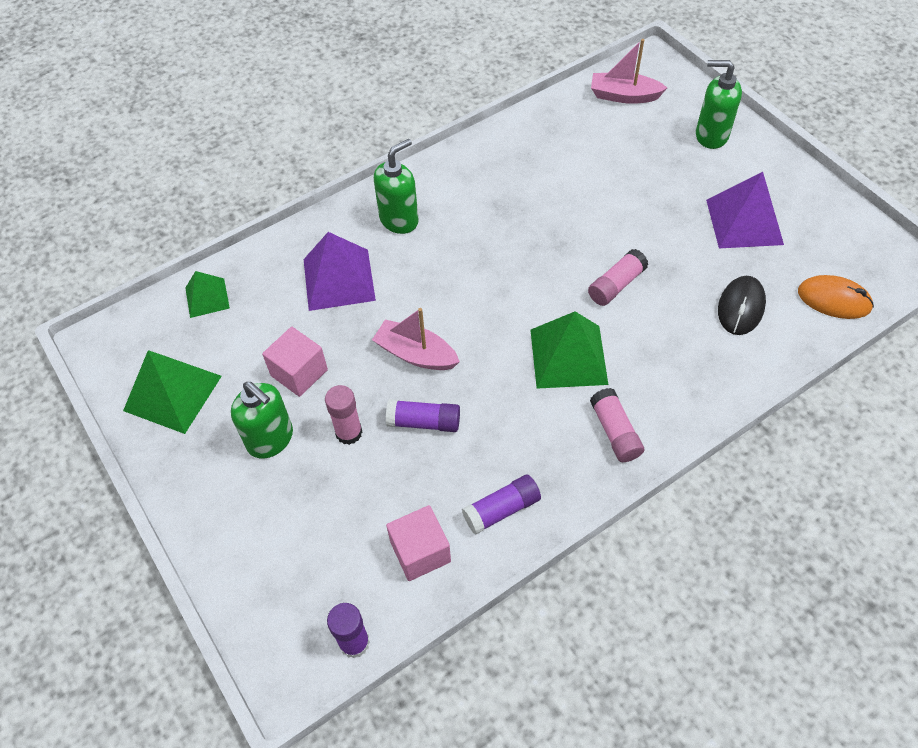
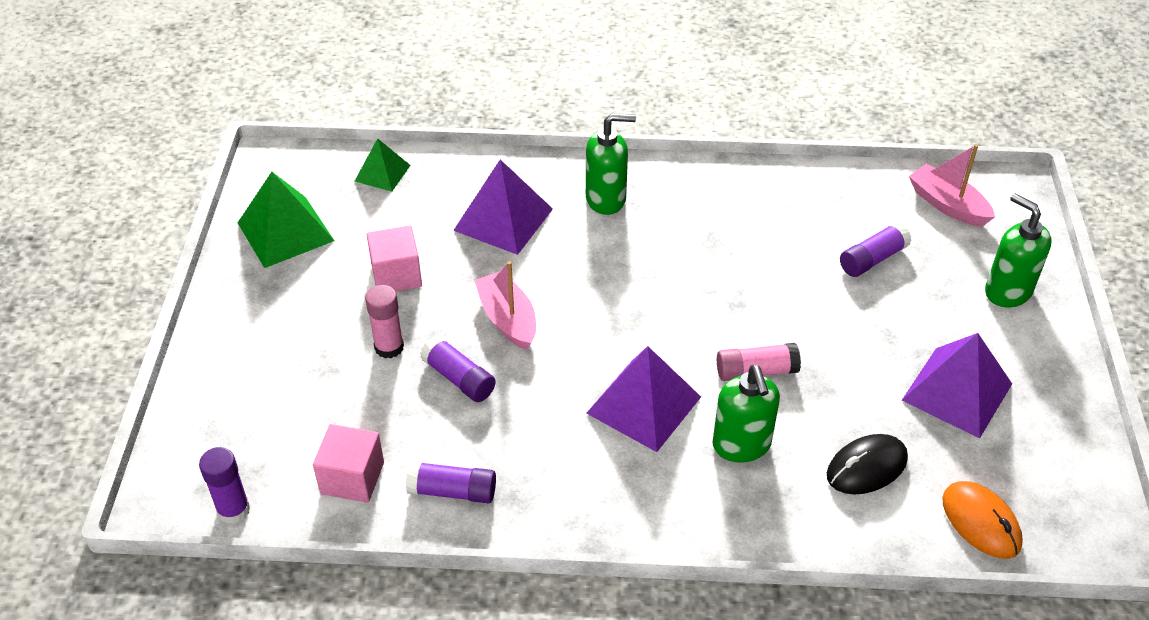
camera: 35 degrees right, 10 degrees down
(270, 439) = (323, 313): green soap dispenser -> green soap dispenser (741, 445)
(568, 356) = (643, 405): green pyramid -> purple pyramid
(614, 161) = (872, 259): none -> purple glue stick
(615, 432) = (621, 495): pink glue stick -> none

